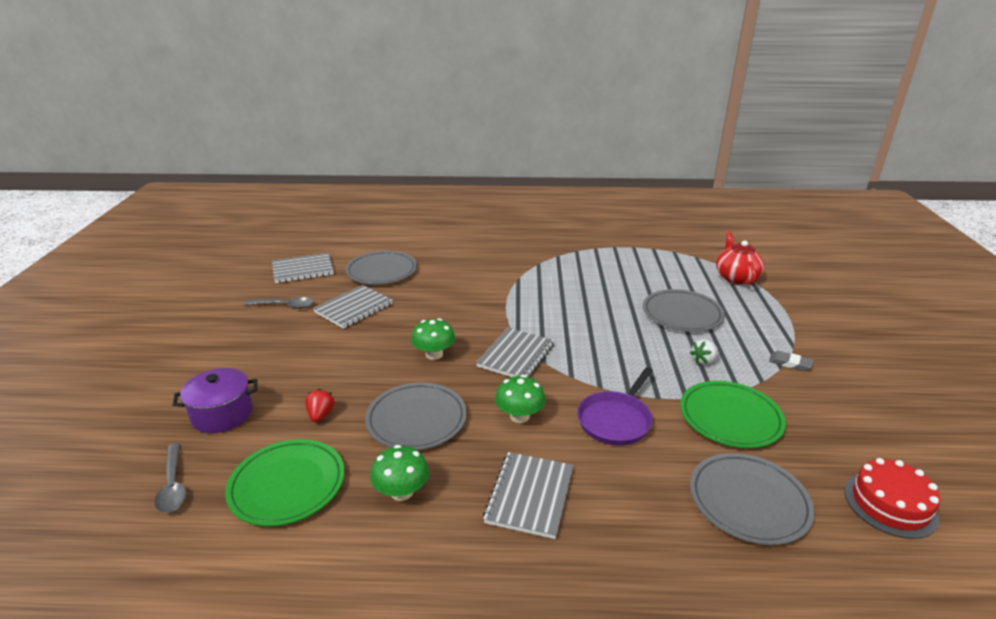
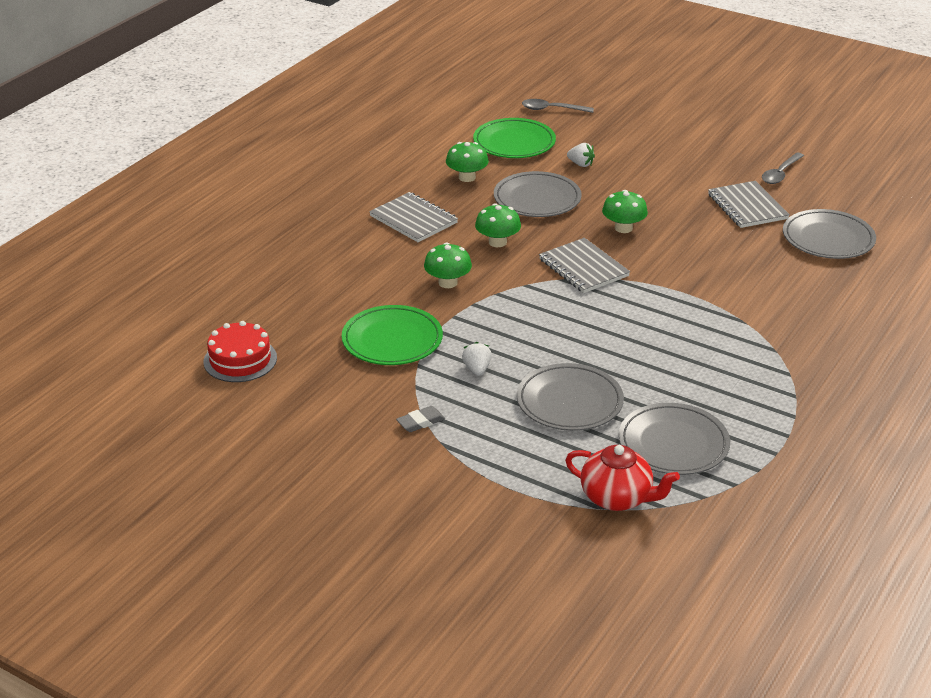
camera: 120 degrees right, 5 degrees up
(222, 414) = (617, 130): purple pot -> none
(303, 270) = (864, 194): grey notebook -> none
(321, 415) = (580, 164): red strawberry -> white strawberry
(615, 420) = (448, 283): purple pan -> green mushroom
(748, 501) = (313, 300): grey plate -> grey plate (673, 444)

